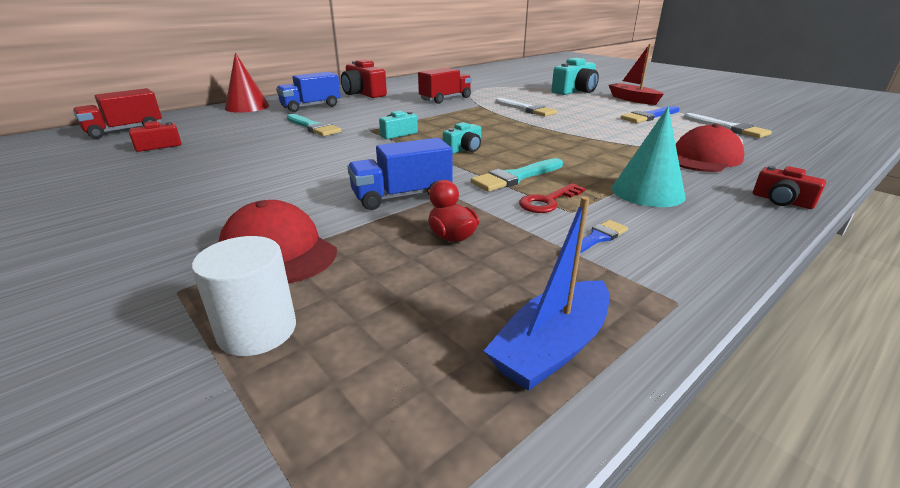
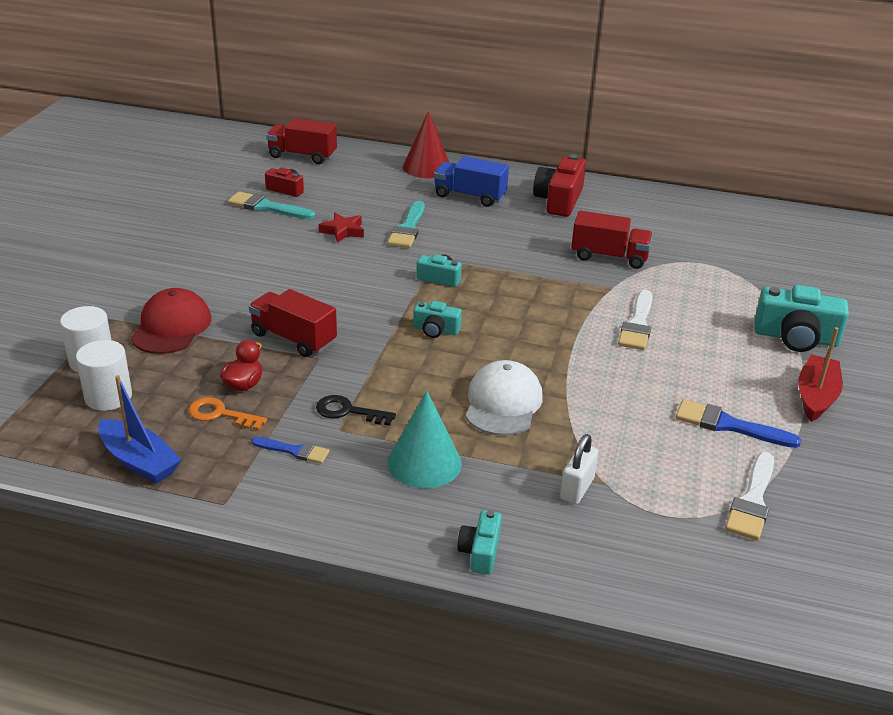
camera: 55 degrees right, 5 degrees up
(271, 144) = (343, 231): none -> red star
(367, 337) = (108, 397): none -> white cylinder
(402, 196) = (293, 339): blue truck -> red truck
(494, 262) = (220, 414): none -> orange key
(516, 177) = (389, 380): turquoise brush -> turquoise brush (267, 207)
(548, 201) = (348, 411): red key -> black key
(551, 347) = (139, 461): blue boat -> blue boat turned 150 degrees counterclockwise
(583, 153) = (503, 403): none -> white cap
(702, 158) = (577, 488): red cap -> white padlock
(782, 201) = (480, 552): red camera -> turquoise camera

